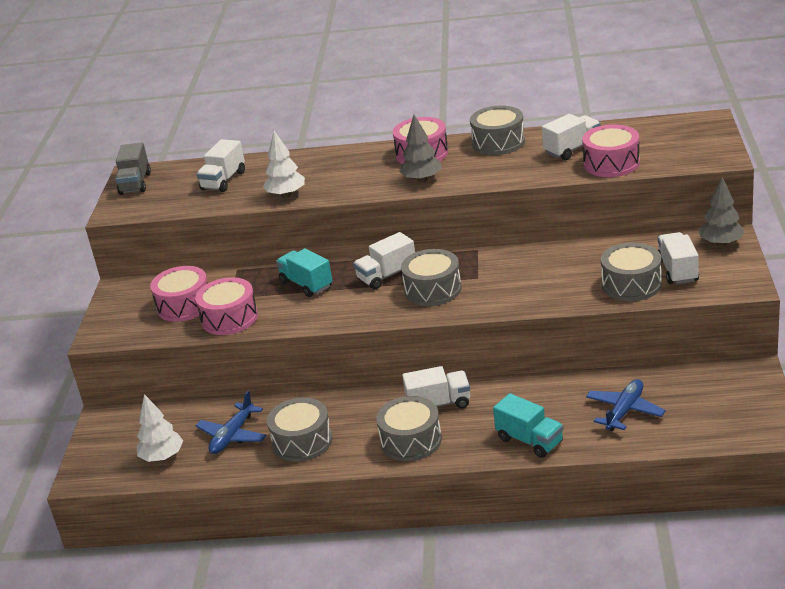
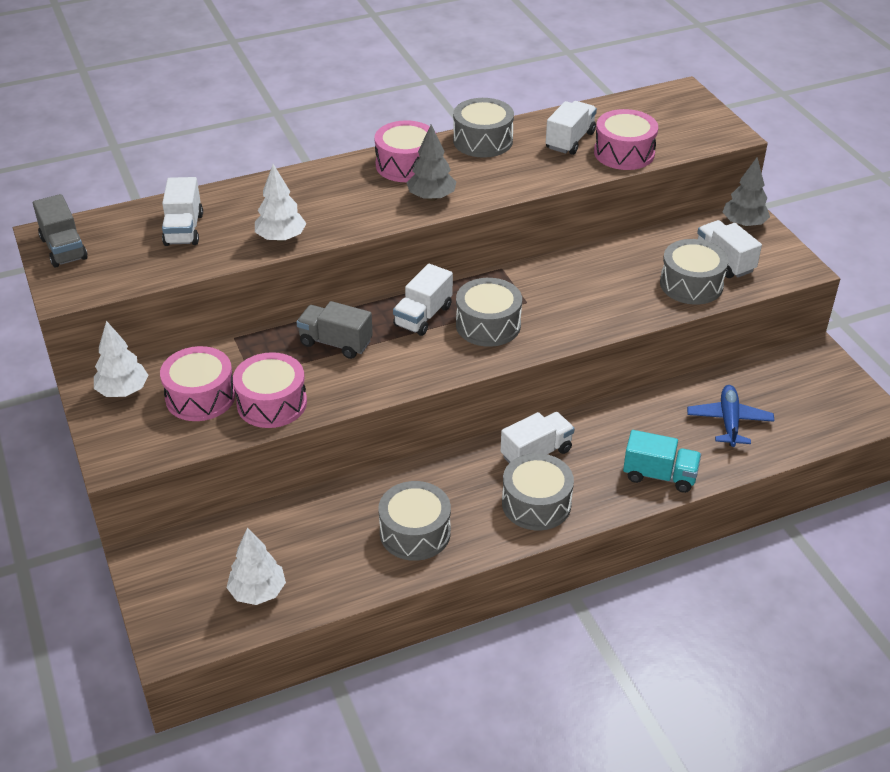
camera: 30 degrees left, 10 degrees up
(136, 293) = (123, 391): none -> white tree
(232, 436) = (327, 544): blue plane -> none
(306, 284) = (335, 343): turquoise truck -> grey truck

